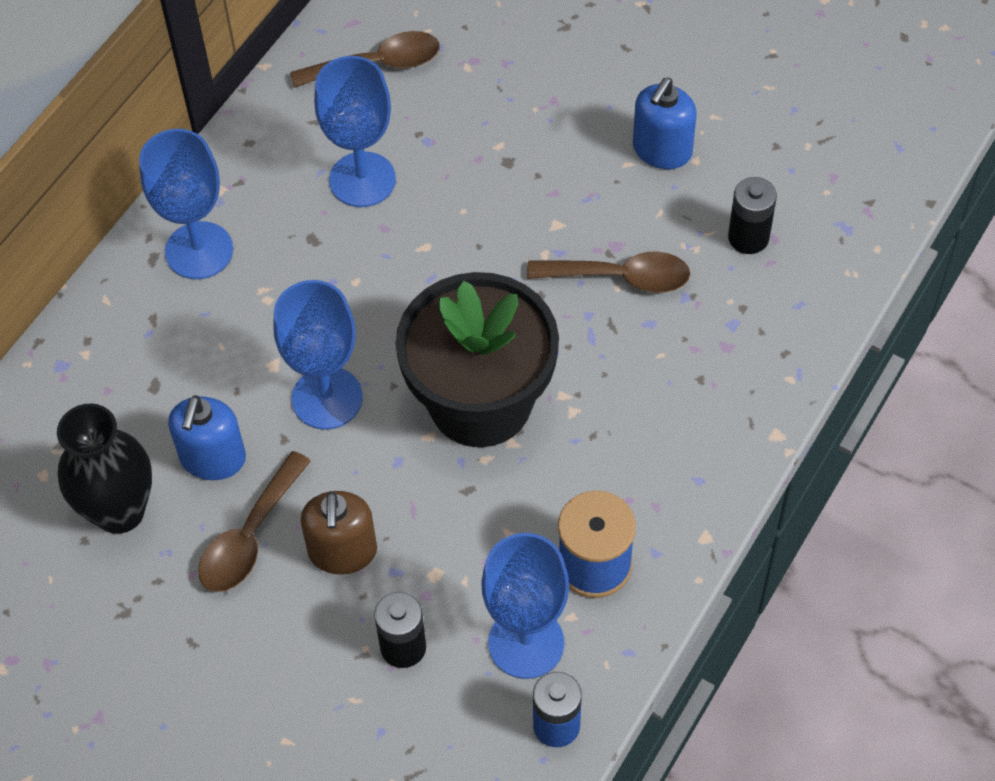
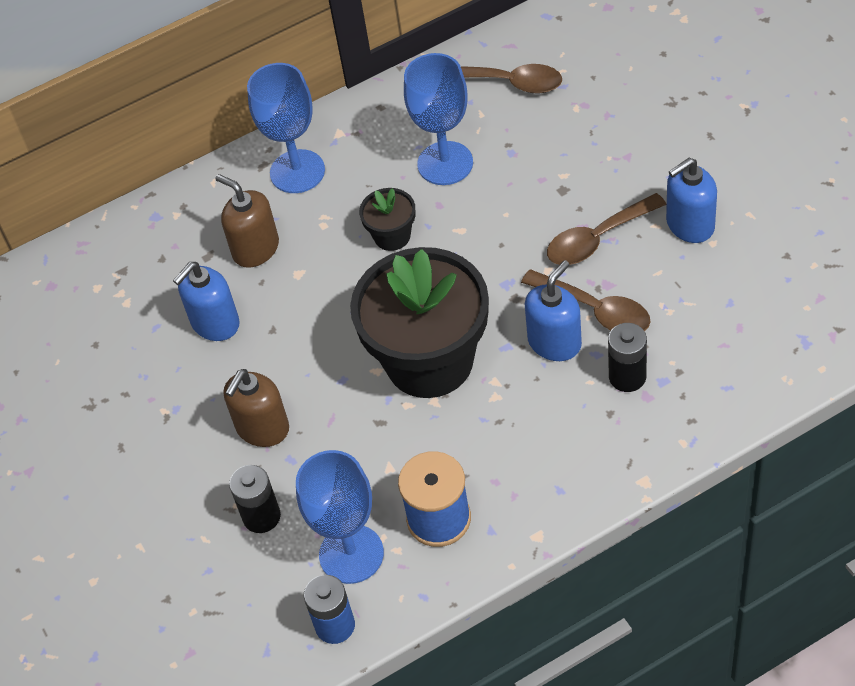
camera: 35 degrees right, 5 degrees down
(120, 511) = (130, 334): black vase -> none
(206, 356) = (255, 249): none -> brown soap dispenser
(250, 536) = (205, 389): brown spoon -> brown spoon (597, 239)
(327, 398) = (320, 313): blue goblet -> none
(353, 282) = (392, 236): none -> black flower pot
(599, 328) = (554, 342): none -> blue soap dispenser
(748, 237) = (718, 318): black battery -> black battery (627, 377)

